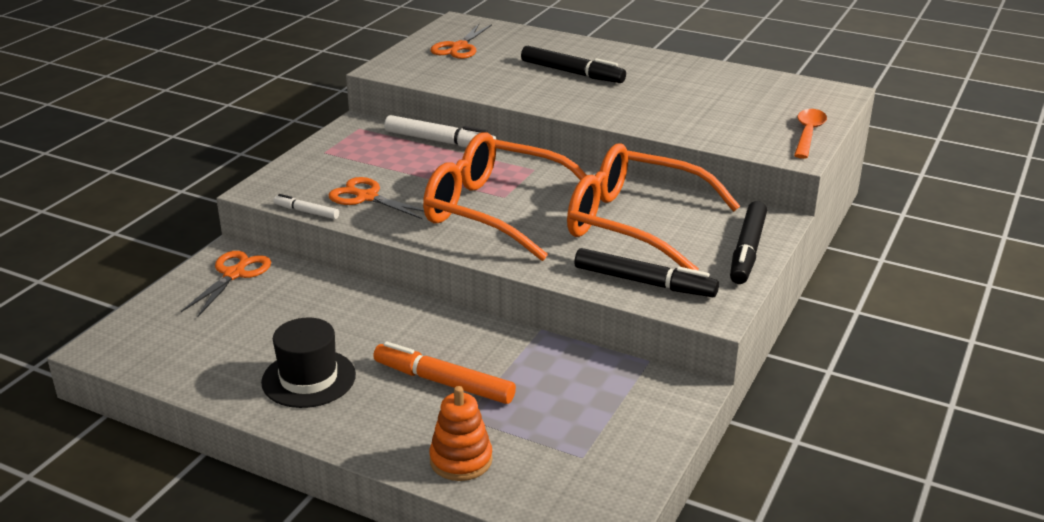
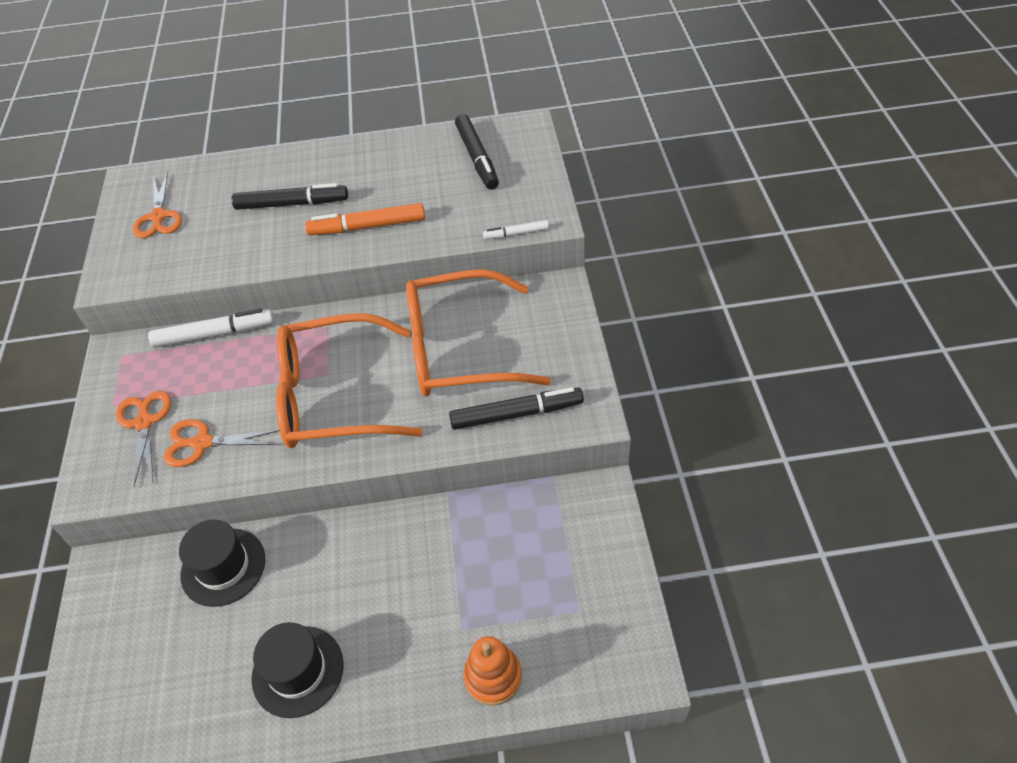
camera: 30 degrees left, 20 degrees up
(234, 274) = (126, 589): orange scissors -> orange scissors (144, 422)
(306, 212) = (159, 494): white marker -> white marker (516, 234)
(315, 293) = (223, 567): none -> black hat
(444, 382) = (415, 601): orange marker -> orange marker (368, 227)
(747, 250) = (565, 332): black marker -> black marker (477, 158)
(808, 134) = (540, 190): orange spoon -> none

